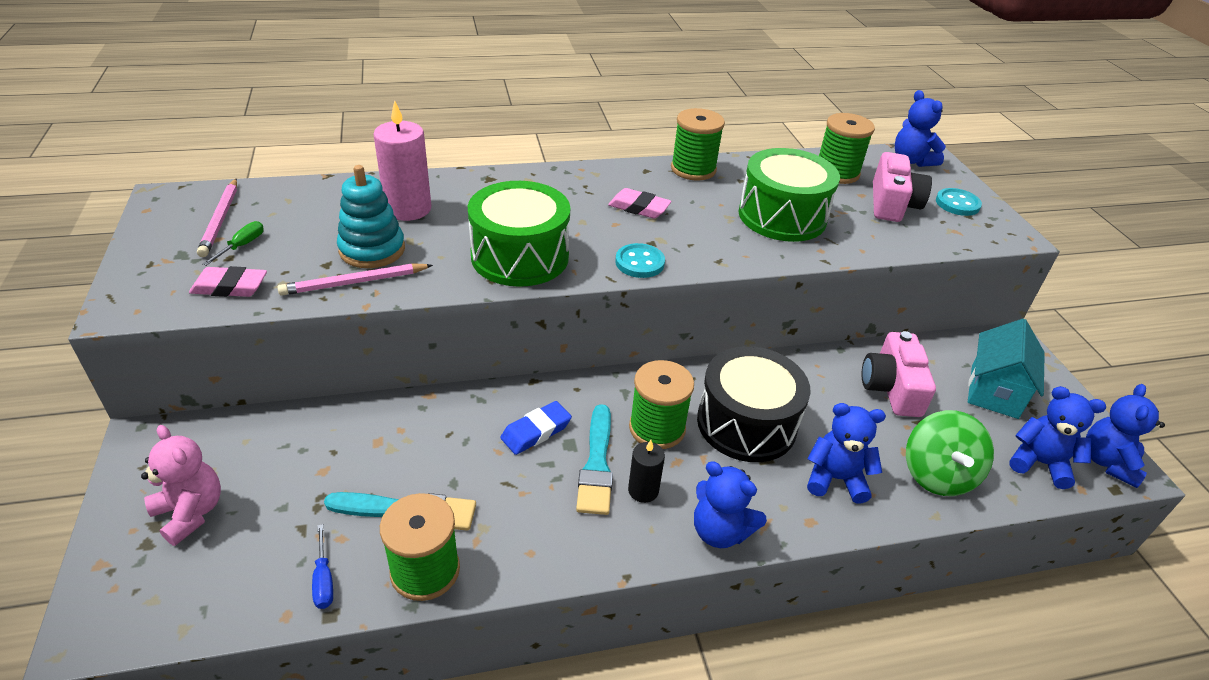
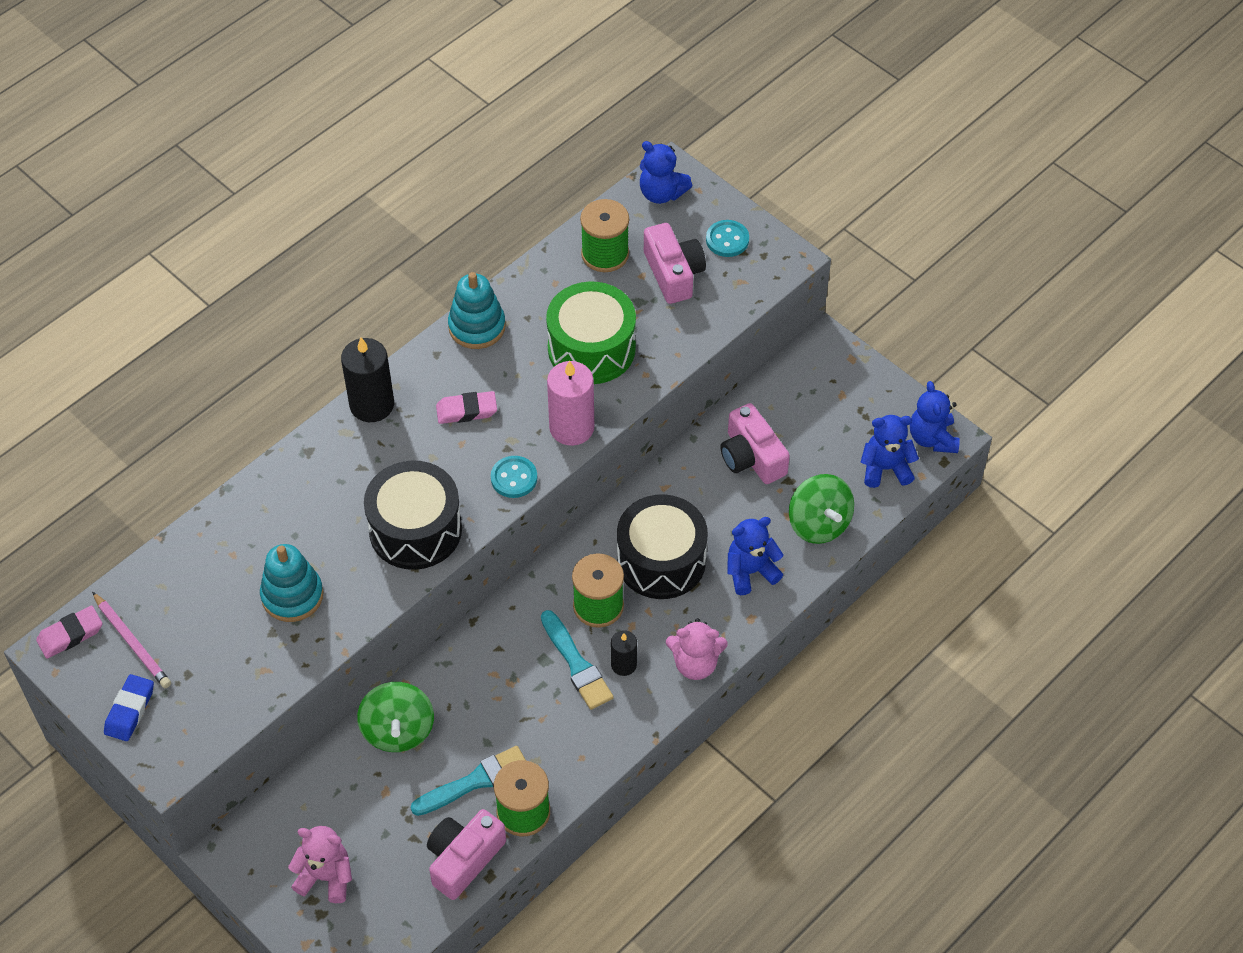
camera: 30 degrees left, 15 degrees up
(230, 287) = (224, 700): pink eraser -> pink eraser (70, 635)
(242, 246) = (184, 657): green screwdriver -> none
(324, 580) = (463, 859): blue screwdriver -> pink camera
(355, 282) = (313, 636): pink pencil -> none
(387, 427) = (398, 730): none -> green spinning top
(408, 209) = (275, 532): pink candle -> pink candle (571, 427)
(520, 256) = (415, 529): green drum -> black drum
(536, 431) = (511, 664): blue eraser -> blue eraser (130, 710)
(566, 175) = (372, 405): none -> black candle
(693, 169) = (477, 327): green spool -> turquoise stacking toy
(720, 531) = (695, 663): blue teddy bear -> pink teddy bear
(994, 391) = (830, 413): turquoise house -> none

